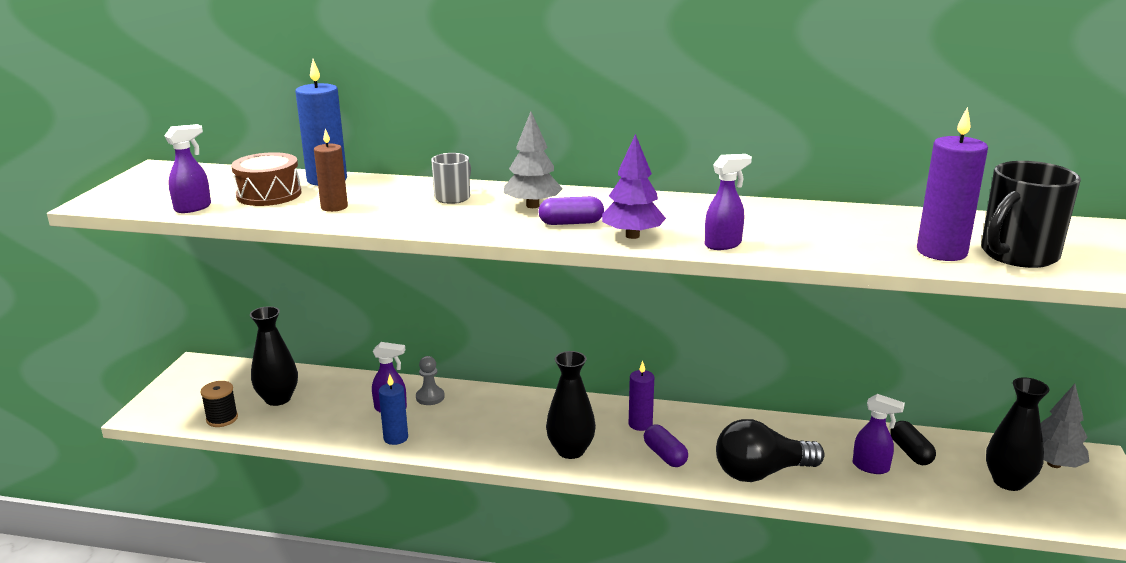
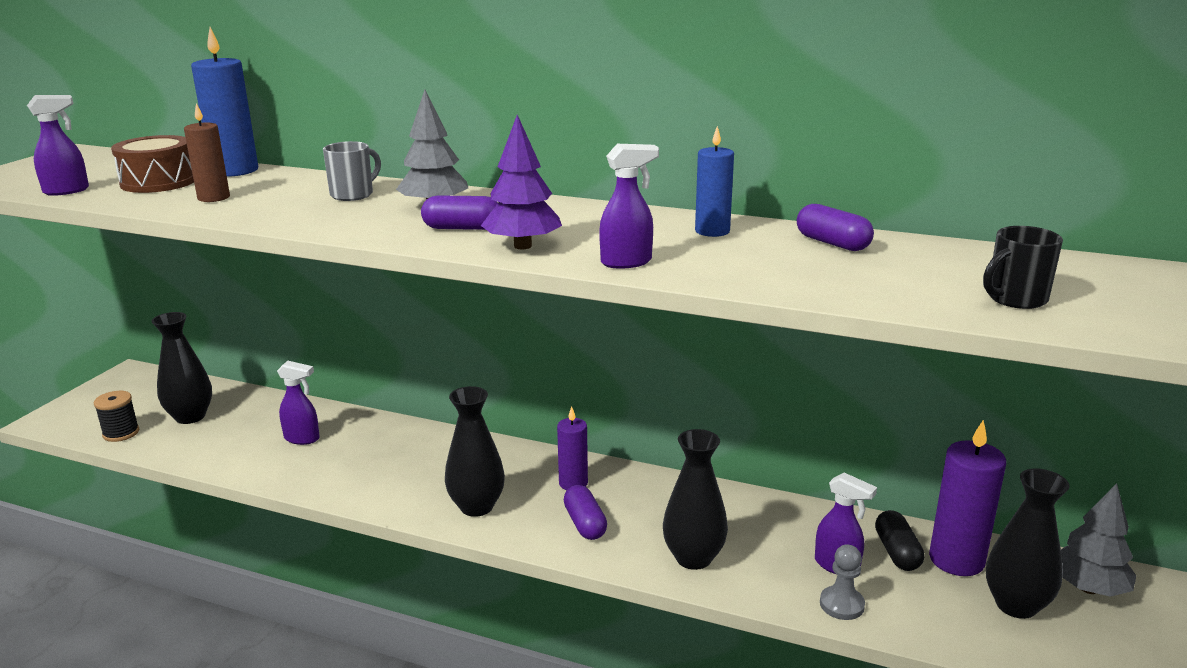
camera: 10 degrees right, 0 degrees up
(395, 438) = (289, 472): blue candle -> blue candle (712, 231)
(430, 397) = (351, 430): grey pawn -> grey pawn (841, 604)
(761, 473) = (693, 558): black light bulb -> black vase
(864, 219) = (832, 243): none -> purple capsule
(941, 252) = (910, 288): purple candle -> purple candle (956, 560)
(1017, 255) = (1015, 299): black mug -> black mug, size x0.57

